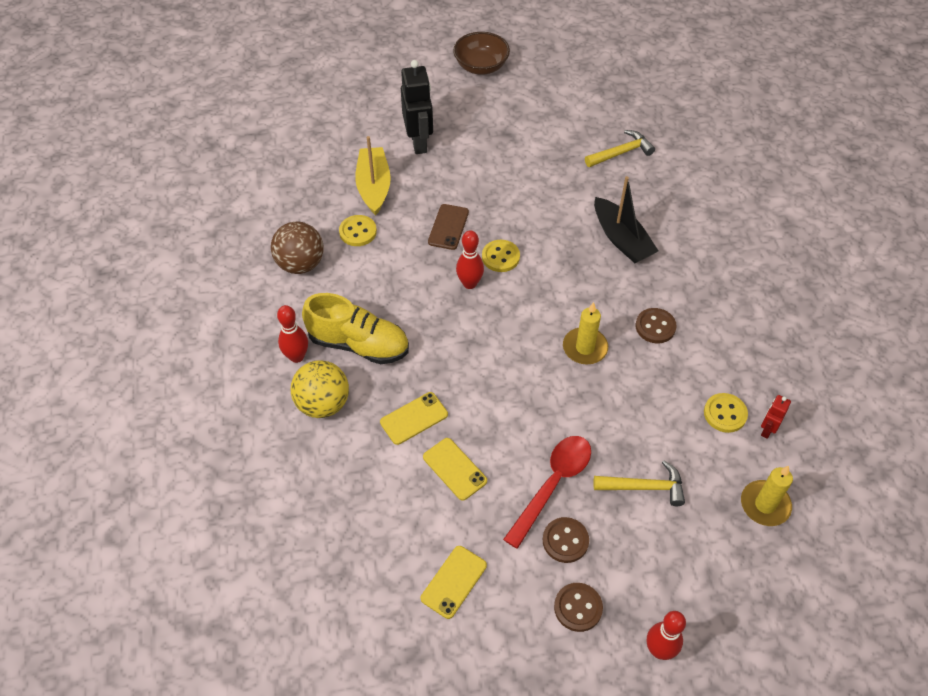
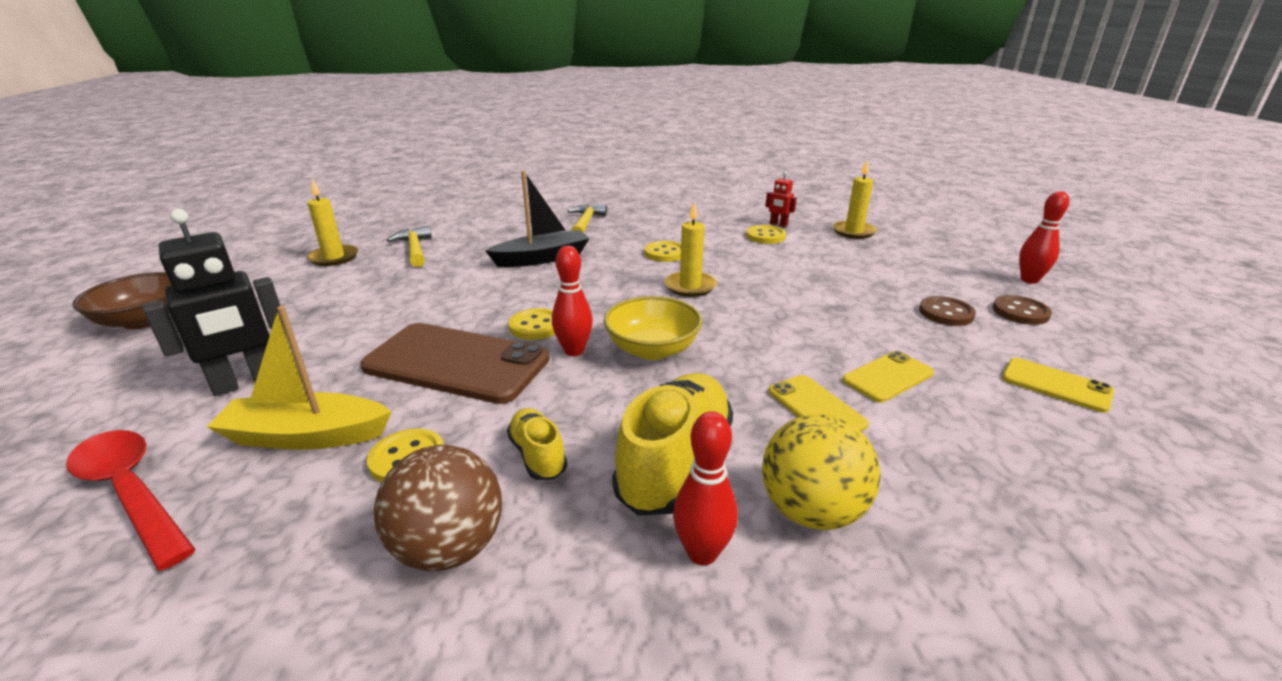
camera: 85 degrees left, 25 degrees down
(362, 283) = (537, 455): none -> yellow shoe
(419, 142) = (246, 382): black robot -> black robot turned 150 degrees clockwise
(448, 227) = (457, 363): brown phone -> brown phone, size x1.97
(476, 327) = (652, 349): none -> yellow bowl
(553, 485) = (879, 315): red spoon -> red spoon (132, 492)
(593, 112) = (334, 258): none -> yellow candle
(644, 487) = (859, 272): yellow hammer -> yellow hammer (586, 223)
(655, 327) = (665, 253): brown button -> yellow button

